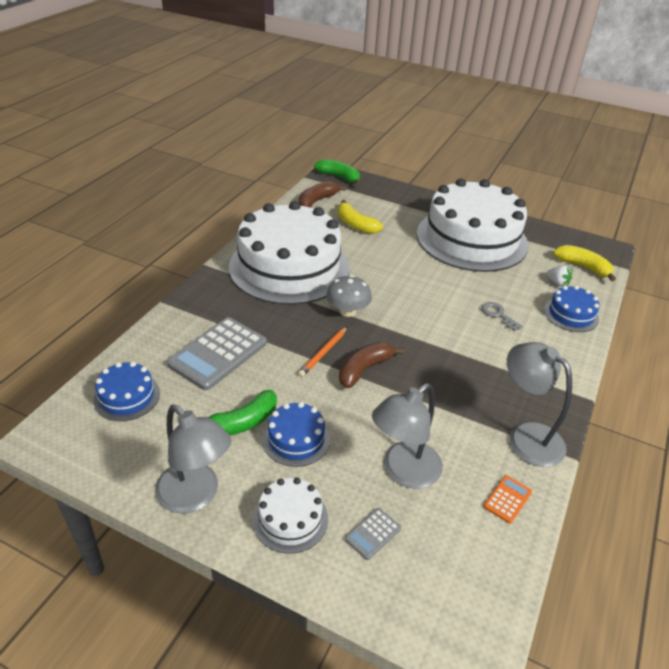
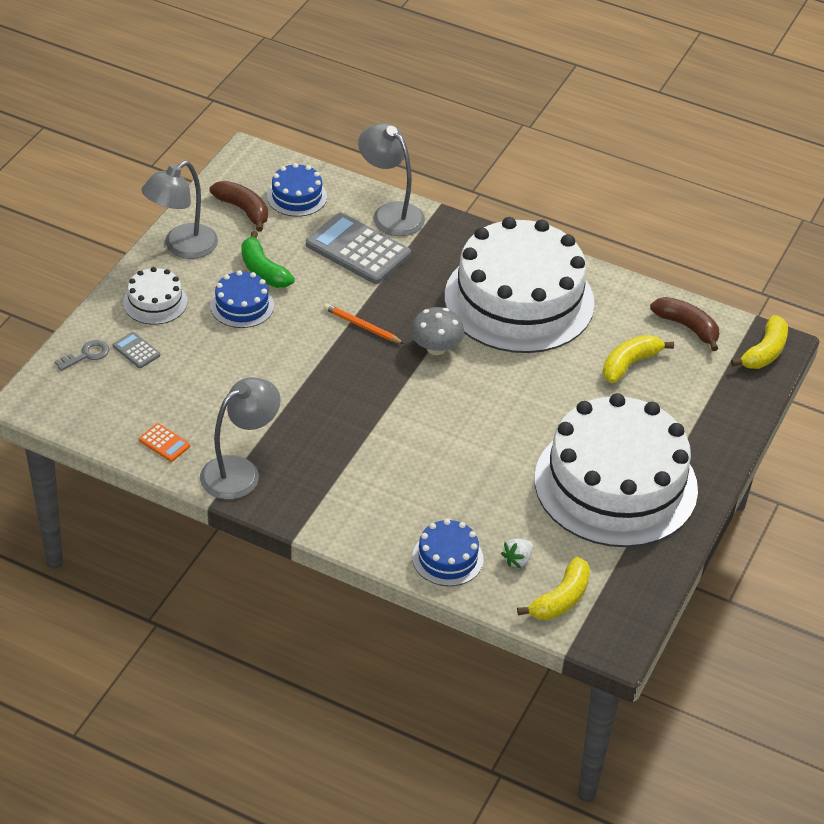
camera: 90 degrees right, 5 degrees up
(339, 177) = (764, 352): green banana -> yellow banana
(364, 369) = (337, 356): brown banana -> brown banana (243, 210)
(403, 472) = (200, 375): grey lamp -> grey lamp (390, 213)
(498, 315) = (440, 484): grey key -> grey key (87, 355)

